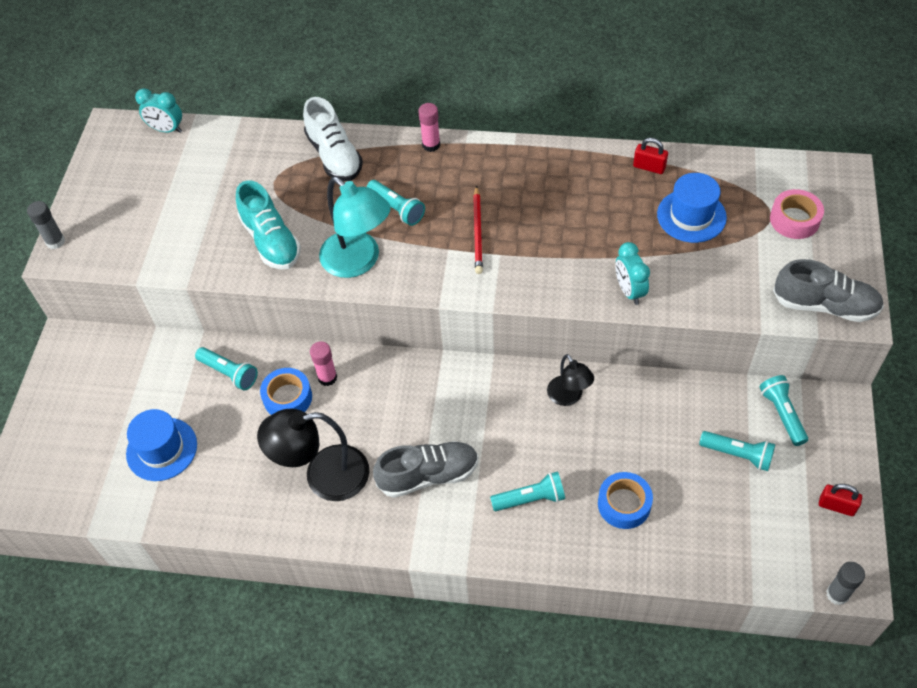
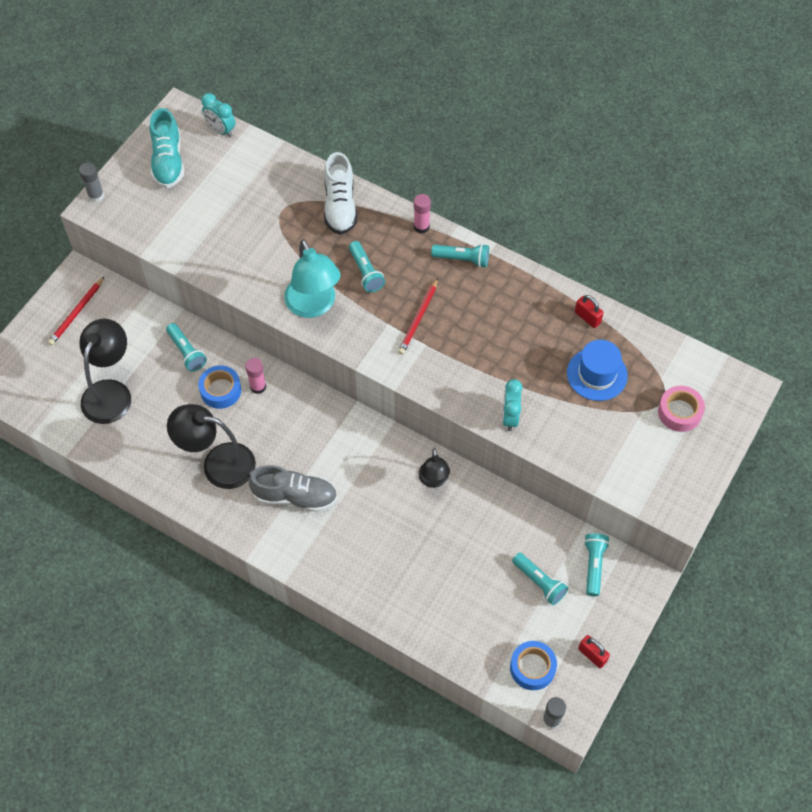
camera: 20 degrees right, 5 degrees up
(82, 381) = (76, 313): none -> red pencil
(162, 449) = (111, 392): blue hat -> black lamp
(271, 241) = (256, 261): turquoise shoe -> turquoise shoe (168, 161)
(530, 499) = (361, 547): turquoise flashlight -> turquoise flashlight (462, 259)
(624, 504) = (429, 582): blue tape -> blue tape (532, 668)
(824, 305) = (658, 494): grey shoe -> none

